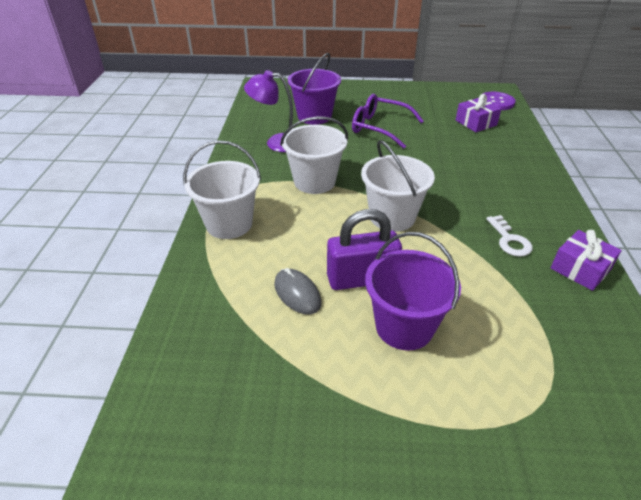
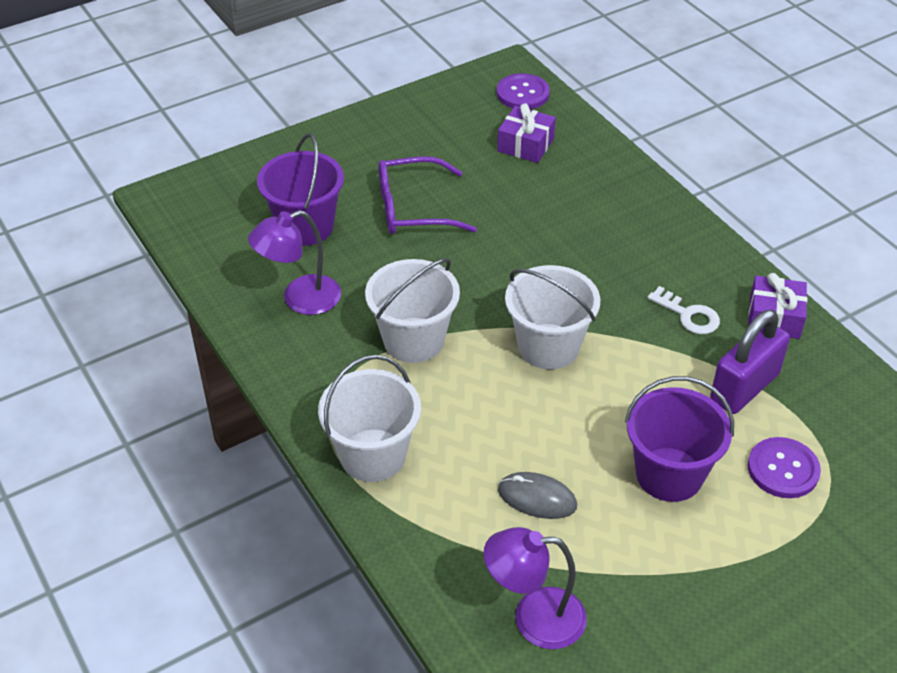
camera: 35 degrees left, 5 degrees up
(216, 364) = (534, 618): none -> purple lamp
(361, 278) = (584, 444): purple padlock -> purple padlock (744, 387)
(503, 371) = (783, 469): none -> purple button

